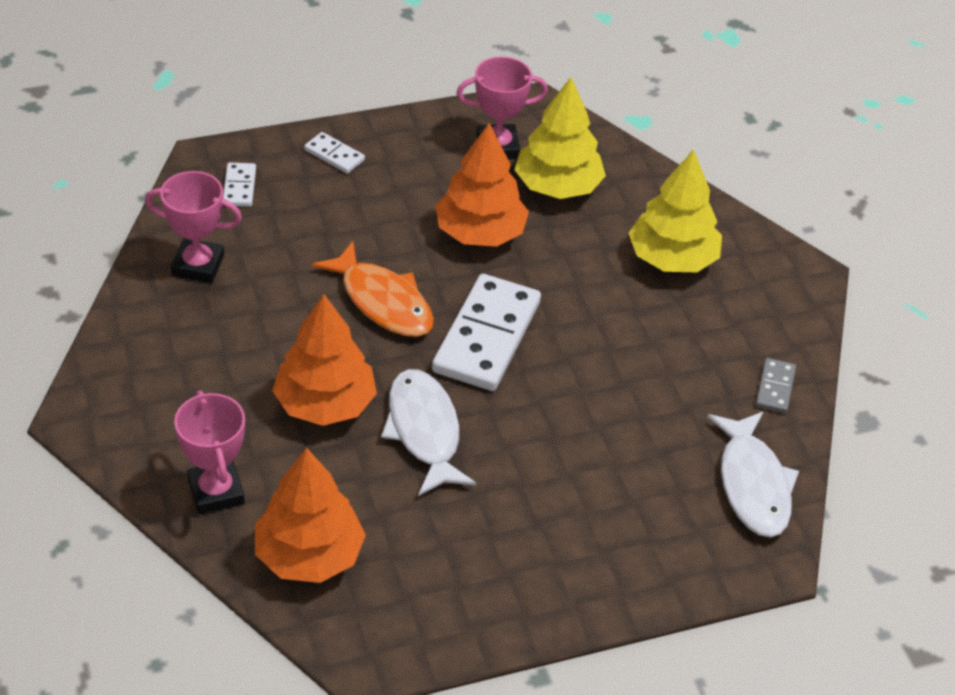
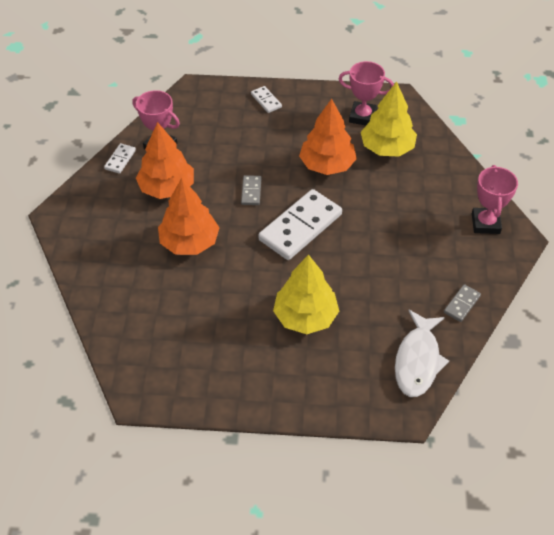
camera: 25 degrees right, 5 degrees up
(216, 491) = (106, 276): pink trophy -> pink trophy (485, 223)
(239, 187) = (205, 107): white domino -> white domino (120, 160)
(309, 555) = (137, 326): orange tree -> orange tree (167, 188)
(383, 301) = (251, 191): orange fish -> grey domino
(424, 431) = (237, 273): white fish -> none
(672, 258) = (436, 208): yellow tree -> yellow tree (305, 316)

